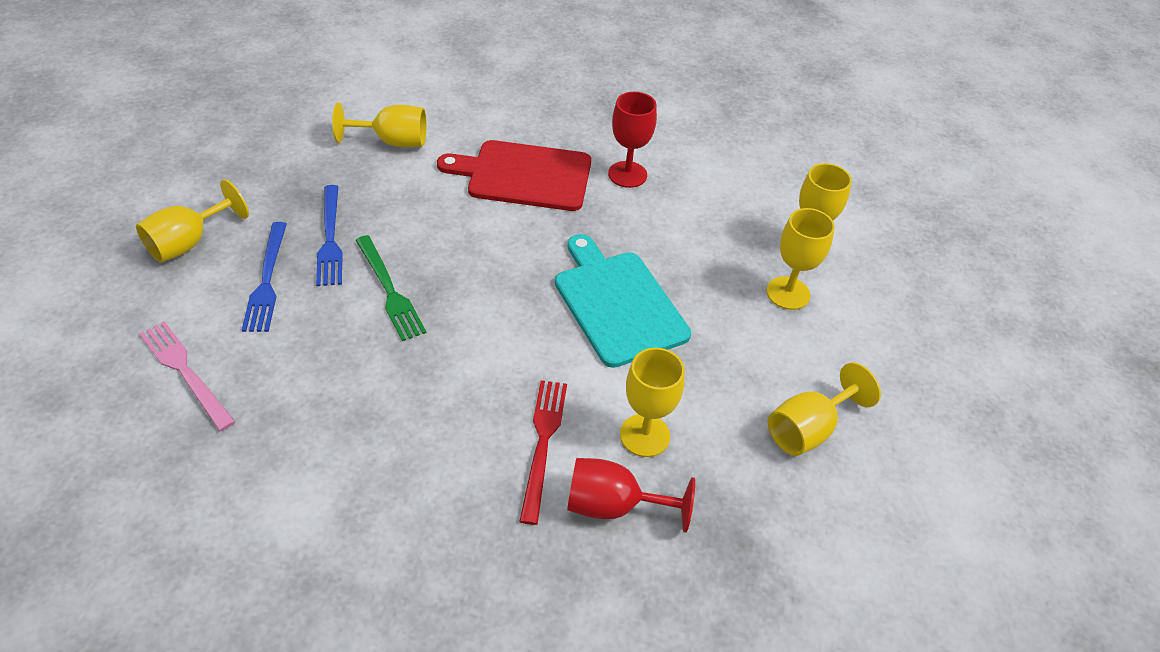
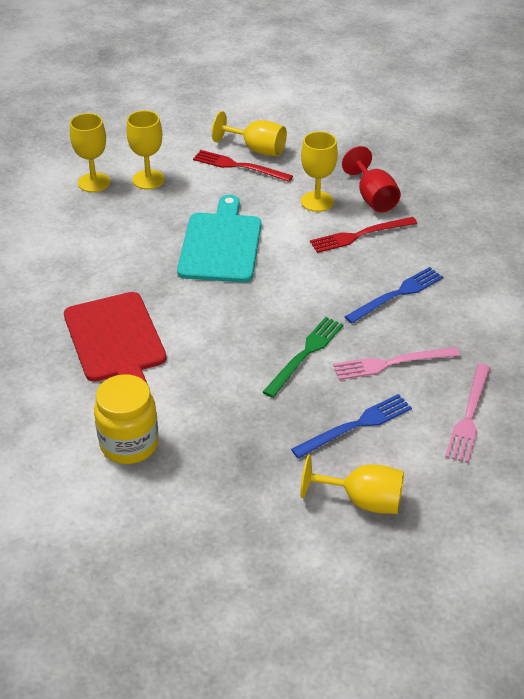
camera: 115 degrees left, 5 degrees down
(313, 350) = (391, 363): none -> pink fork
(330, 238) = (283, 415): blue fork -> blue fork (397, 294)
(393, 141) = (129, 444): yellow goblet -> yellow jar
(617, 303) = (221, 244): turquoise cutting board -> turquoise cutting board turned 150 degrees clockwise
(627, 174) = (71, 285): red goblet -> none
(774, 390) = (239, 166): none -> red fork

